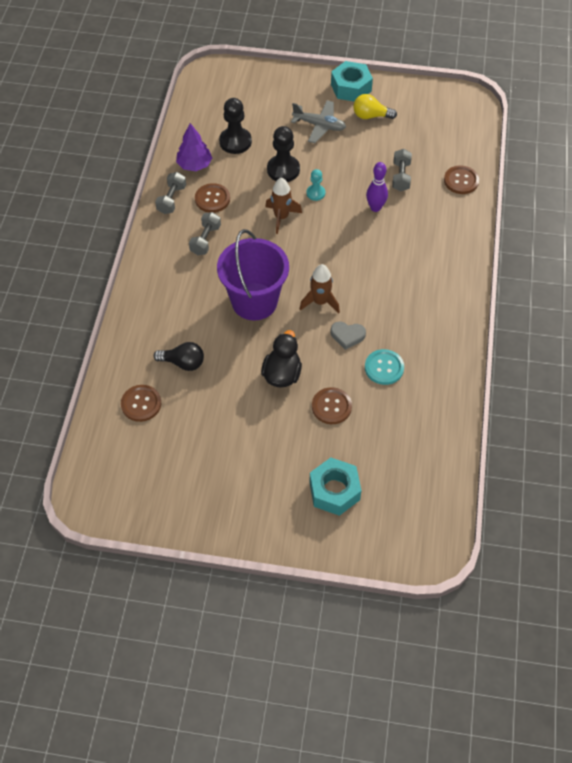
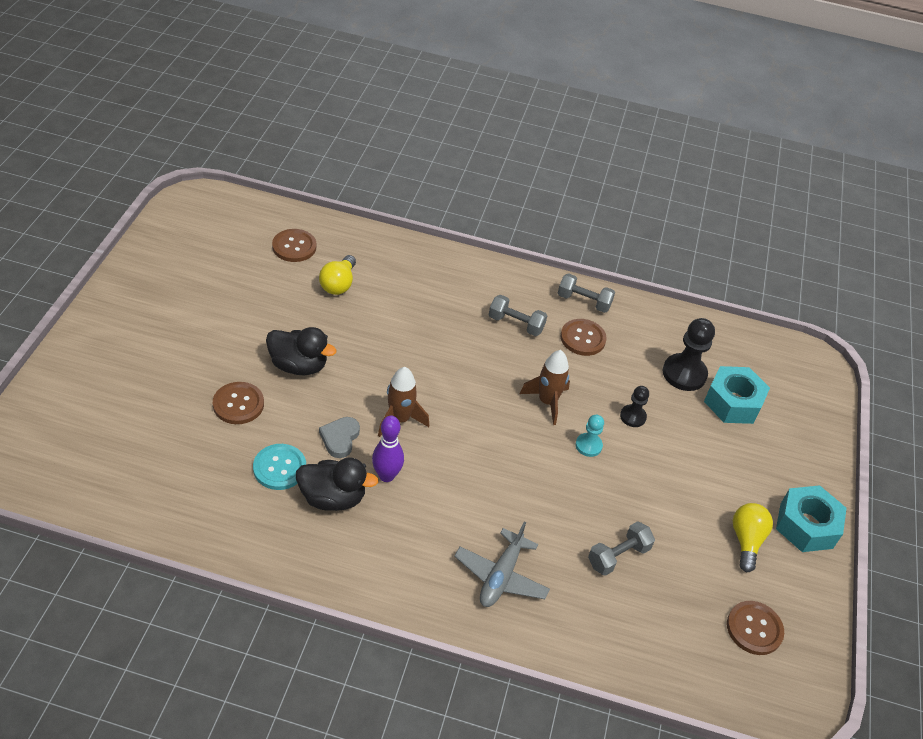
camera: 90 degrees right, 10 degrees down
(183, 363) = (338, 284): black light bulb -> yellow light bulb
(194, 165) = (641, 329): purple tree -> none
(254, 301) = (413, 356): purple bucket -> none
(283, 170) = (633, 417): black pawn -> black pawn, size x0.57
(319, 126) = (720, 471): grey plane -> grey plane (501, 576)
(334, 491) = (123, 387): turquoise nut -> turquoise nut (733, 402)
(375, 208) = (557, 511): purple bowling pin -> purple bowling pin (386, 475)
(400, 331) = (333, 498): none -> black duck
(401, 176) = (618, 556): grey dumbbell -> grey dumbbell turned 45 degrees counterclockwise
(461, 181) = (608, 639): brown button -> brown button (754, 629)

